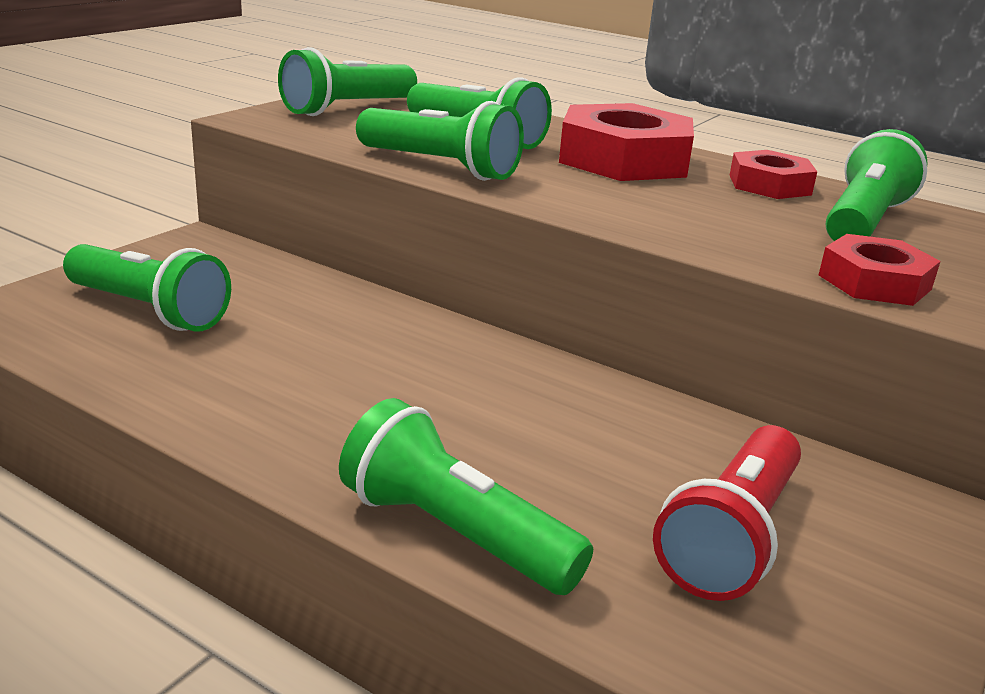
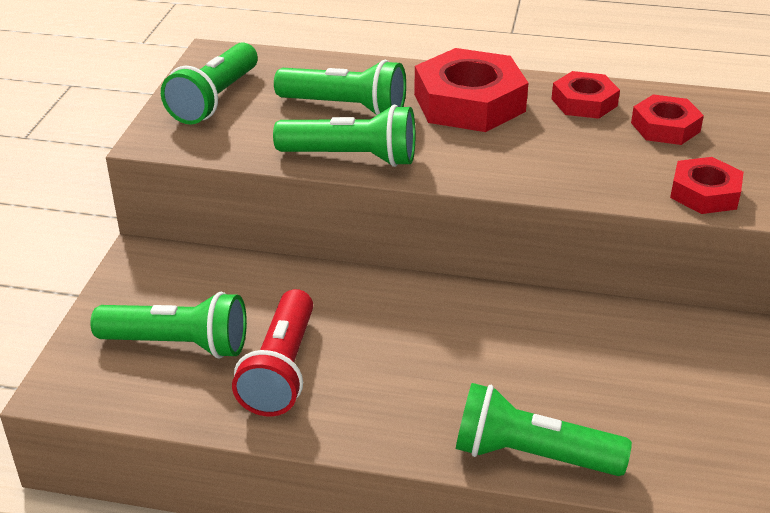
camera: 20 degrees left, 10 degrees up
(732, 537) = (681, 398): red flashlight -> red flashlight (281, 370)
(863, 222) = (665, 127): green flashlight -> red nut

